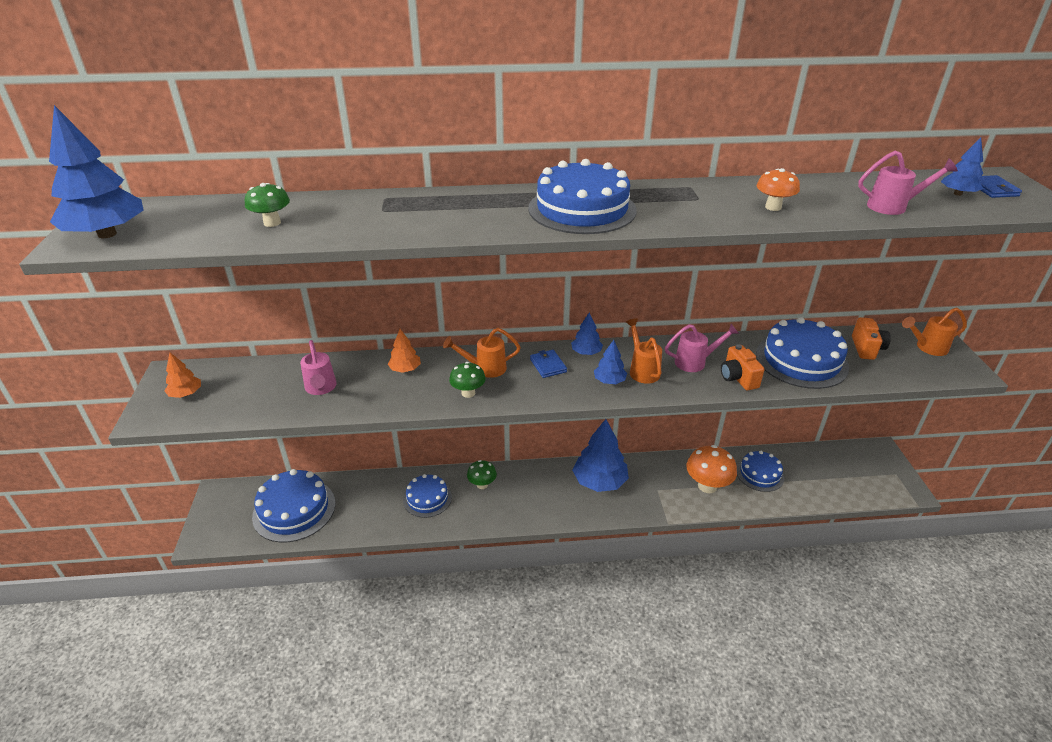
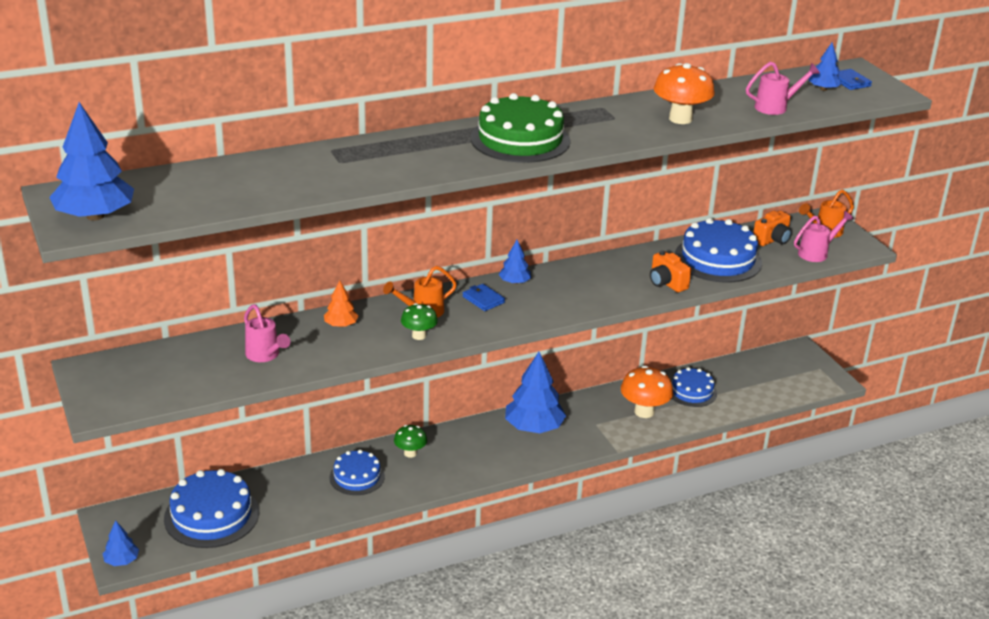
camera: 20 degrees left, 5 degrees down
(186, 394) = (122, 383): orange tree -> none
(272, 223) = (246, 186): green mushroom -> none
(582, 209) = (520, 139): blue cake -> green cake
(609, 381) = (549, 304): blue tree -> blue tree (121, 561)
(642, 370) = (576, 289): orange watering can -> none
(695, 362) = (622, 275): pink watering can -> pink watering can (817, 253)
(773, 207) = (680, 119): orange mushroom -> orange mushroom, size x1.65
(866, 348) = (772, 240): orange camera -> orange camera turned 60 degrees clockwise

